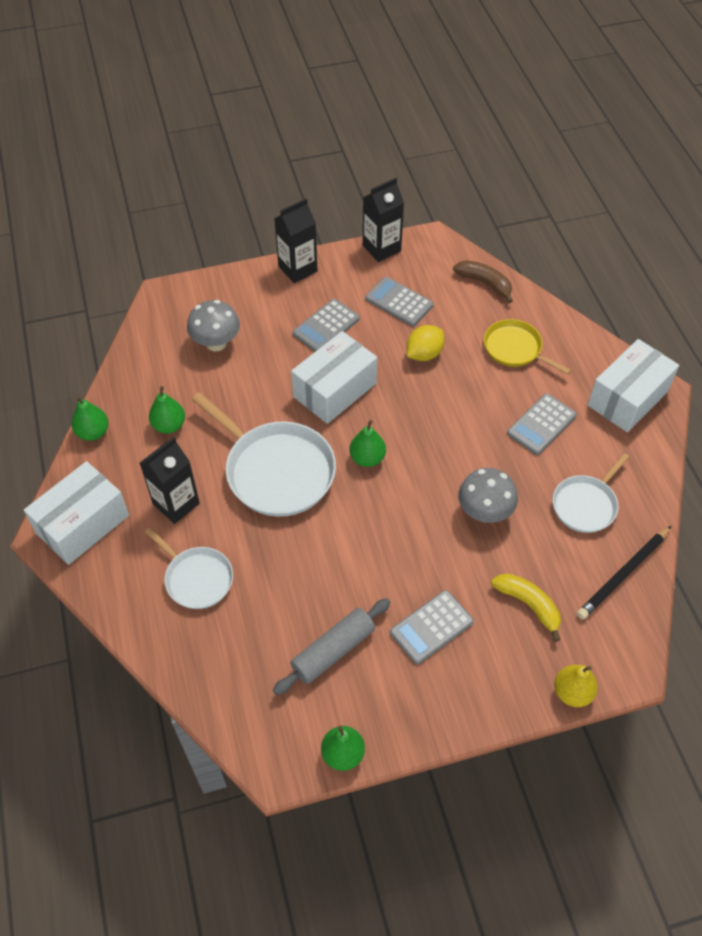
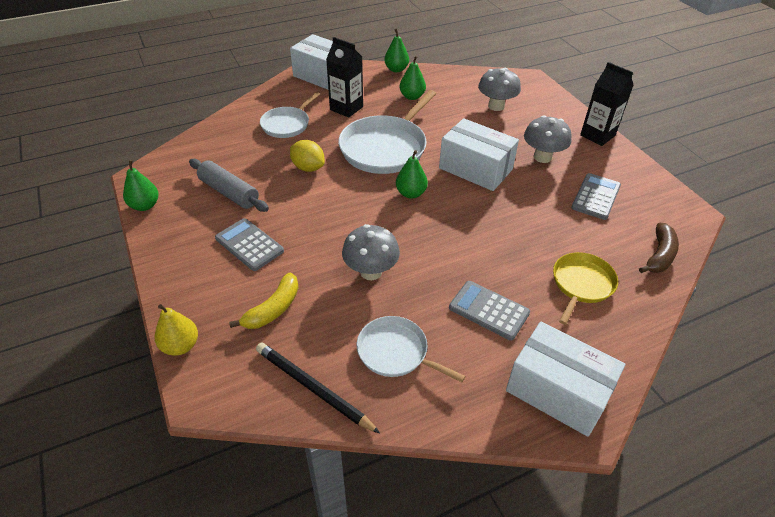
camera: 80 degrees right, 10 degrees down
(326, 326) = (542, 157): grey calculator -> grey mushroom
(381, 248) = (656, 180): black carton -> none
(424, 354) = (541, 218): yellow lemon -> yellow lemon (308, 168)

